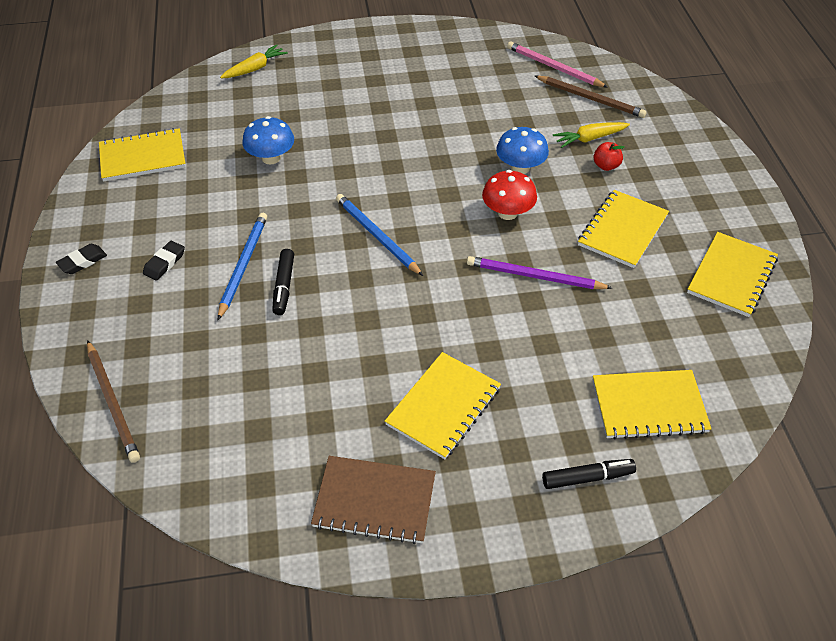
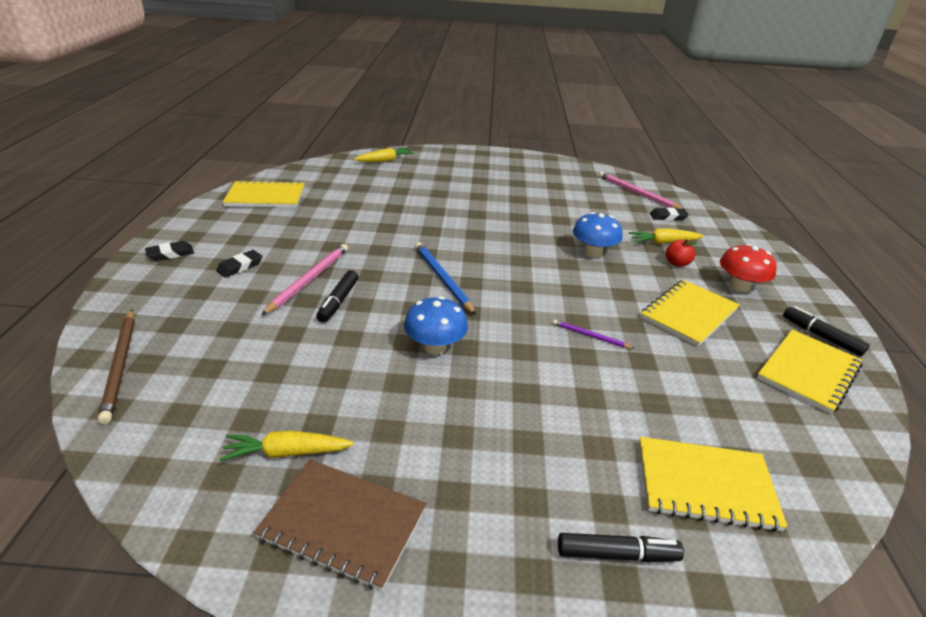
camera: 10 degrees right, 15 degrees down
(243, 265) = (309, 280): blue pencil -> pink pencil
(271, 158) = (371, 213): blue mushroom -> blue mushroom (435, 347)
(304, 453) = (287, 453): none -> yellow carrot
(443, 406) = (459, 436): yellow notebook -> none
(507, 213) = (574, 282): red mushroom -> red mushroom (739, 286)
(534, 276) = (590, 336): purple pencil -> purple pencil, size x0.55
(590, 99) = (668, 217): brown pencil -> black eraser
(744, 232) = (821, 336): none -> black marker

